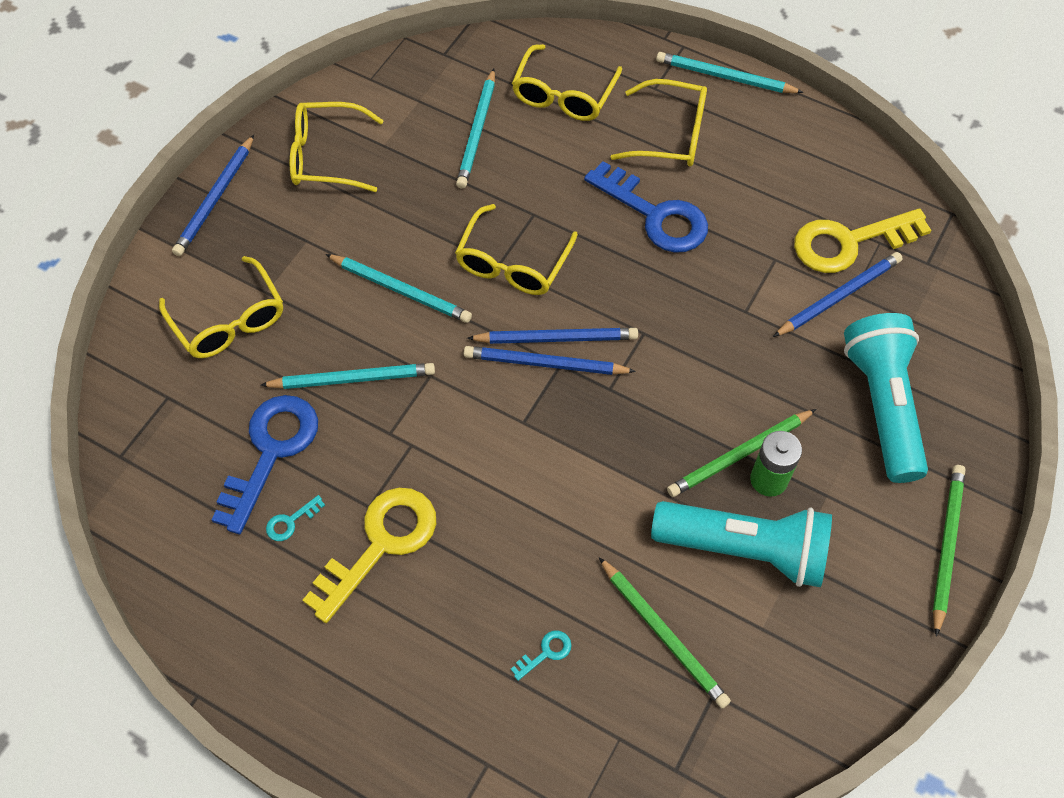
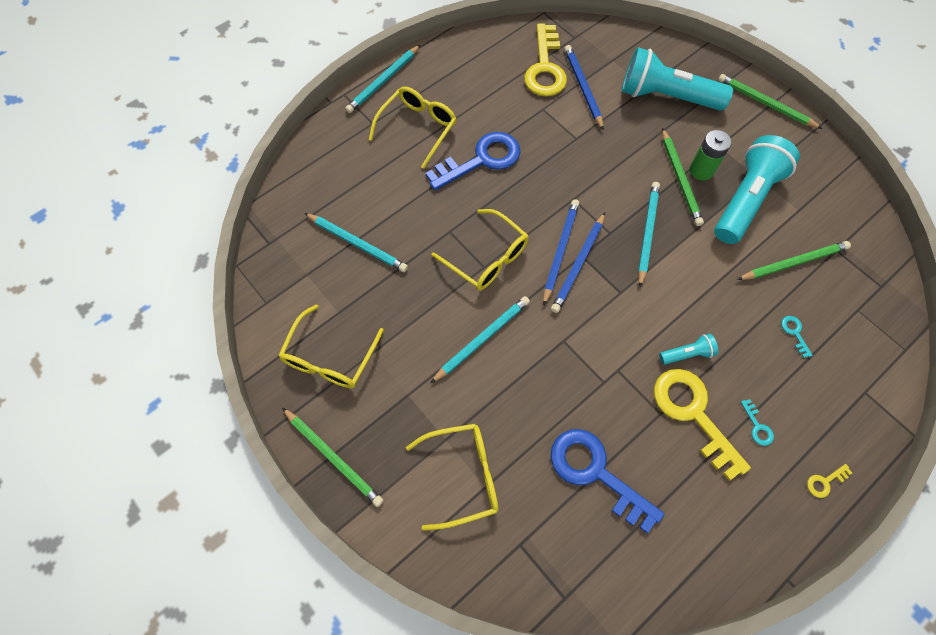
camera: 70 degrees left, 5 degrees up
(215, 199) = (333, 457): blue pencil -> green pencil
(291, 521) = (659, 473): turquoise key -> turquoise key (757, 426)
(337, 724) = (825, 482): none -> yellow key
(352, 378) = (549, 395): turquoise pencil -> turquoise pencil (647, 233)
(463, 520) = (687, 354): none -> turquoise flashlight
(564, 94) = (350, 178): yellow glasses -> none

